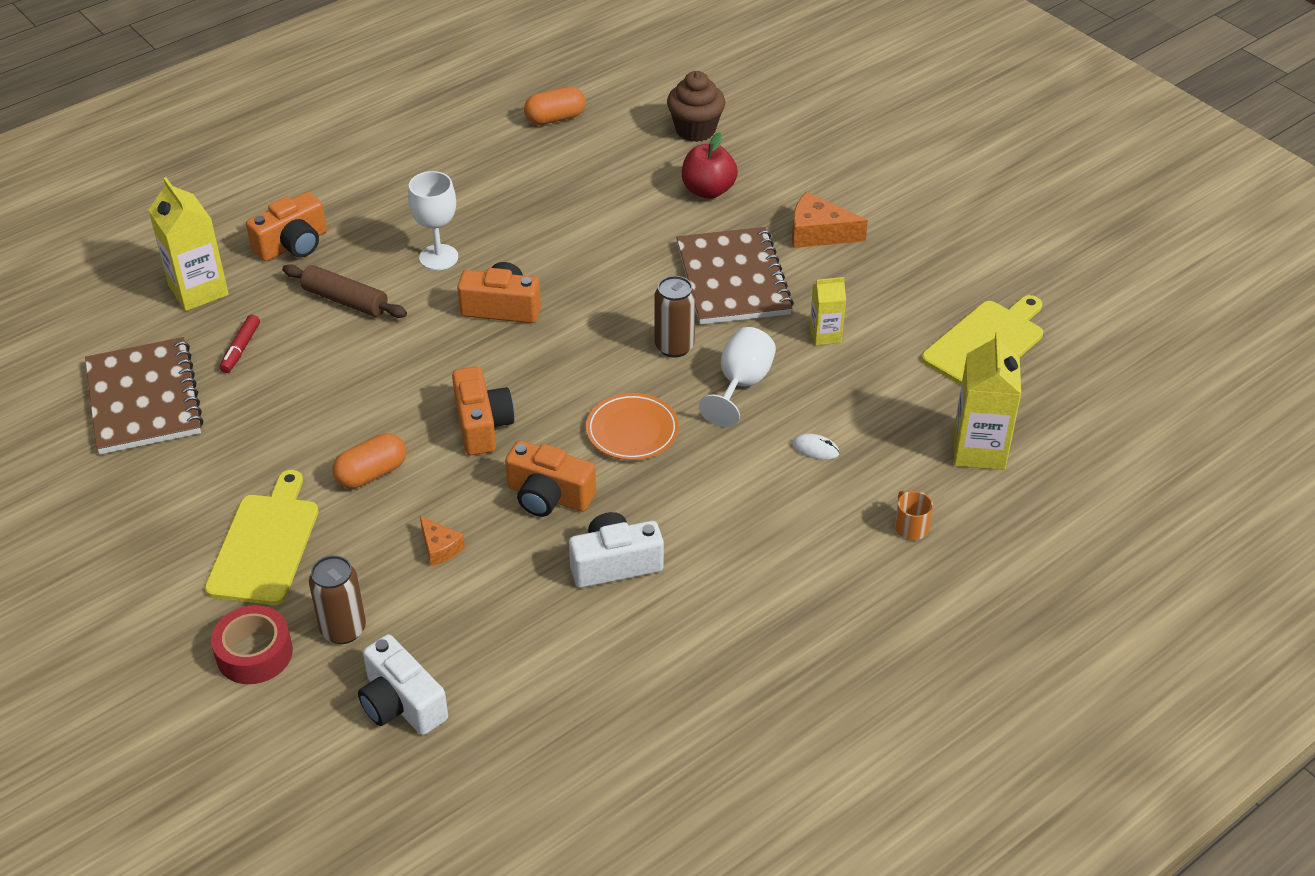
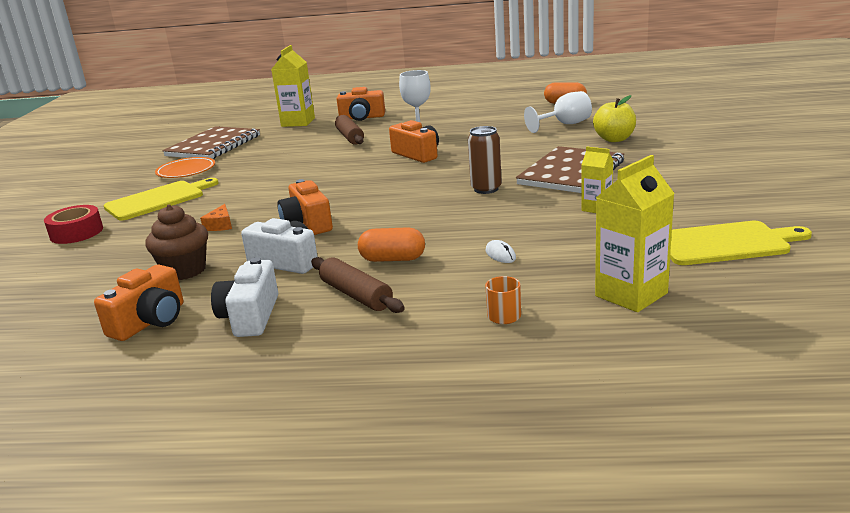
camera: 45 degrees right, 20 degrees down
(240, 349) = (278, 141): red marker -> none
(343, 629) = (122, 238): brown can -> none
(371, 473) = (246, 191): orange capsule -> orange capsule (392, 259)
(401, 703) = (84, 275): white camera -> white camera (250, 316)
(482, 425) = (328, 190): orange camera -> orange camera (150, 321)
(632, 431) = (399, 213): orange plate -> orange plate (186, 171)
(695, 130) = (644, 118): brown cupcake -> brown cupcake (184, 270)
(708, 190) = (614, 139): red apple -> yellow apple
(741, 384) = (500, 214): white goblet -> white goblet (565, 124)
(752, 571) = (356, 295): none -> brown rolling pin
(818, 233) = (665, 167): orange cheese -> none

